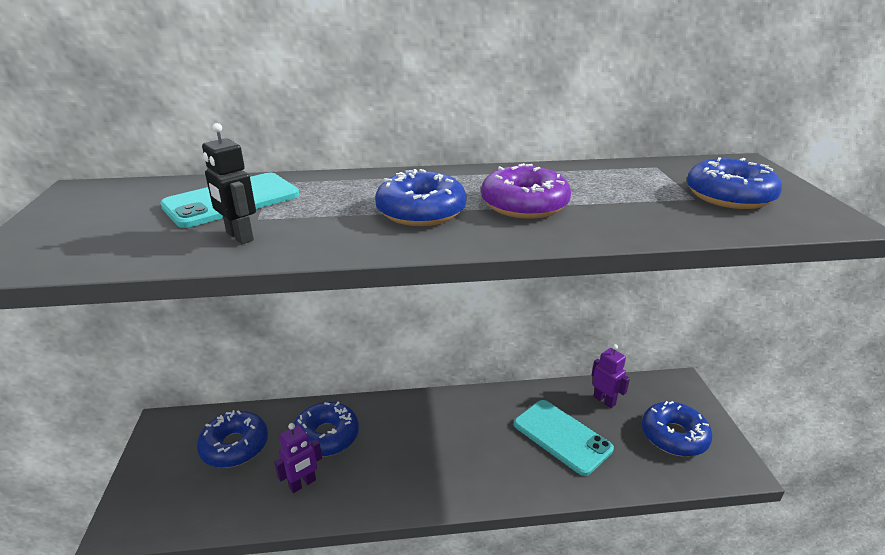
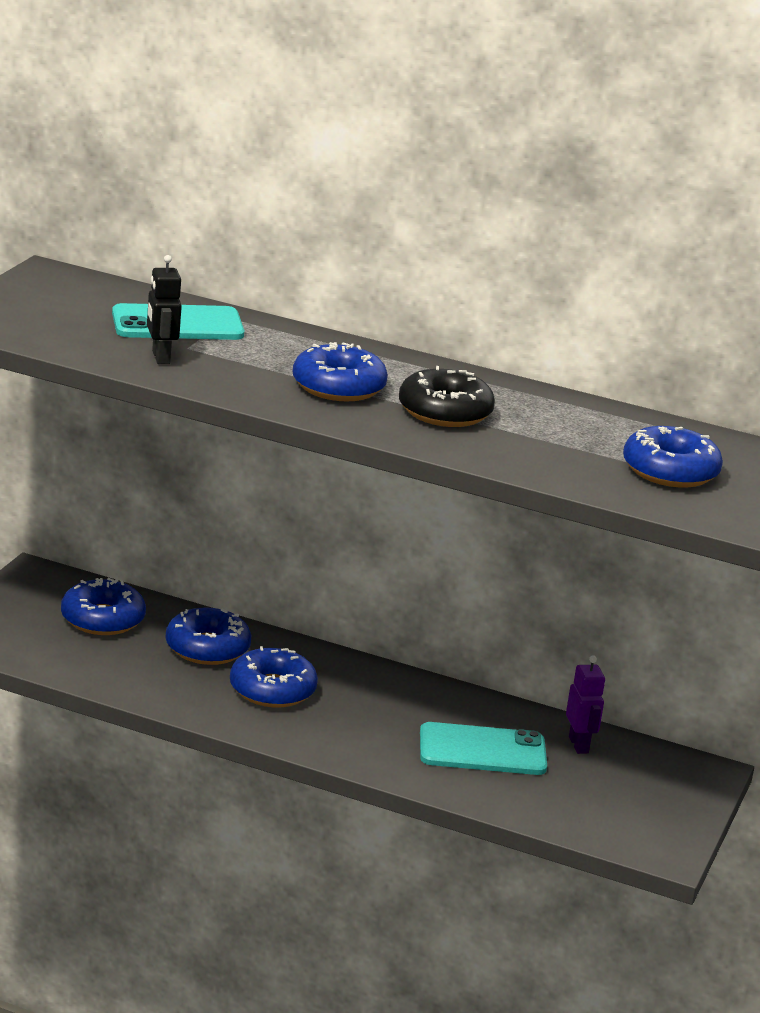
camera: 25 degrees right, 5 degrees down
(302, 484) = (153, 674): purple robot -> none
(524, 204) = (444, 412): purple donut -> black donut
(562, 436) = (482, 750): turquoise phone -> turquoise phone turned 75 degrees counterclockwise
(674, 436) = (624, 802): blue donut -> blue donut (272, 690)

